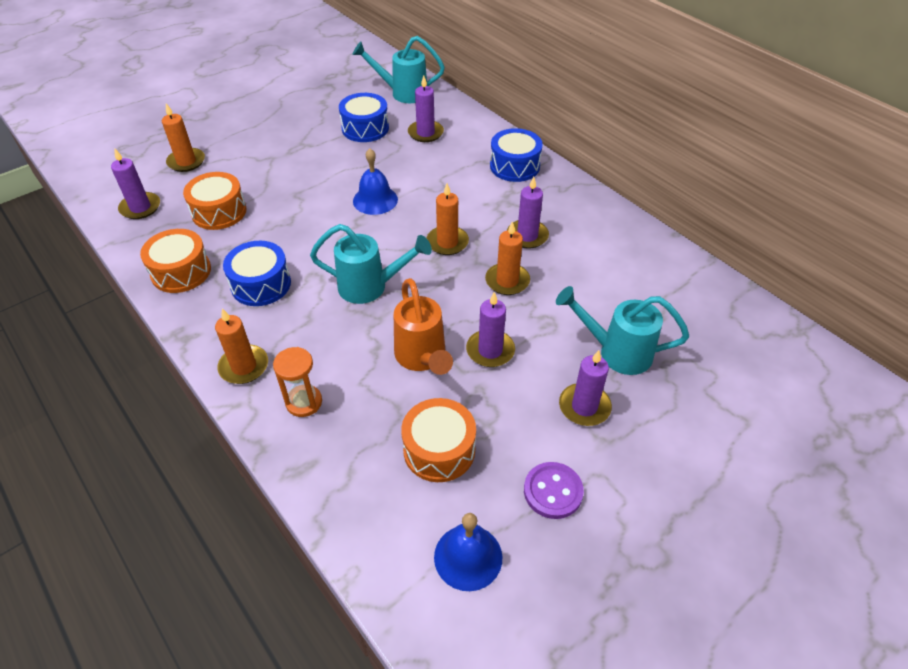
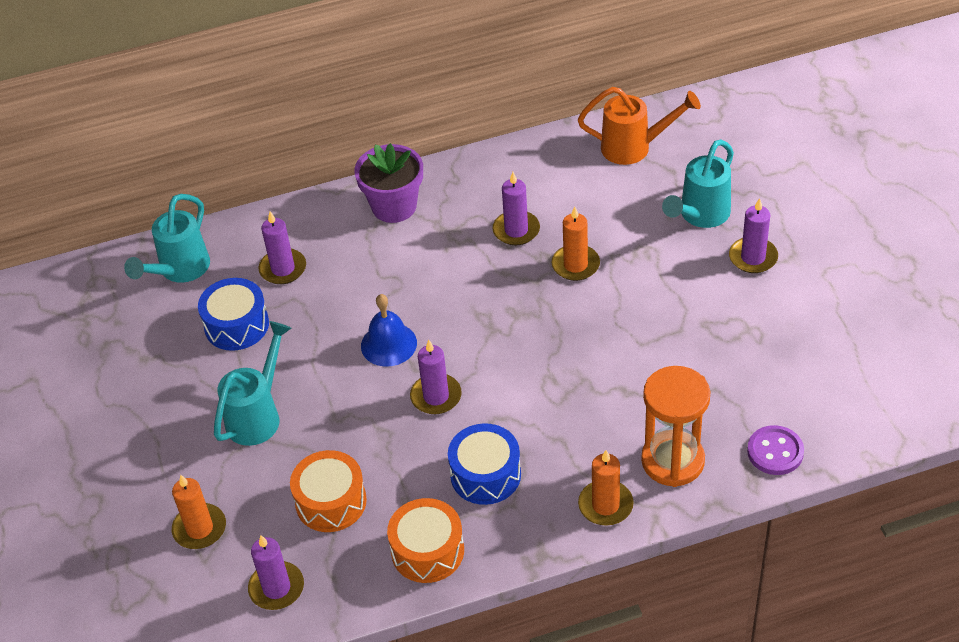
camera: 65 degrees left, 0 degrees up
(304, 402) = (672, 461): orange hourglass -> orange hourglass, size x1.67
(371, 287) = (534, 377): turquoise watering can -> turquoise watering can (258, 414)
(422, 358) = (652, 356): orange watering can -> orange watering can (634, 147)
(439, 450) = (764, 369): orange drum -> none
(447, 242) = (494, 297): orange candle -> none
(468, 557) = (874, 376): blue bell -> none
(490, 350) = (662, 303): purple candle -> purple candle (436, 396)
(514, 166) = (394, 206): blue drum -> purple flower pot
(553, 491) = (831, 305): purple button -> purple button (775, 452)

